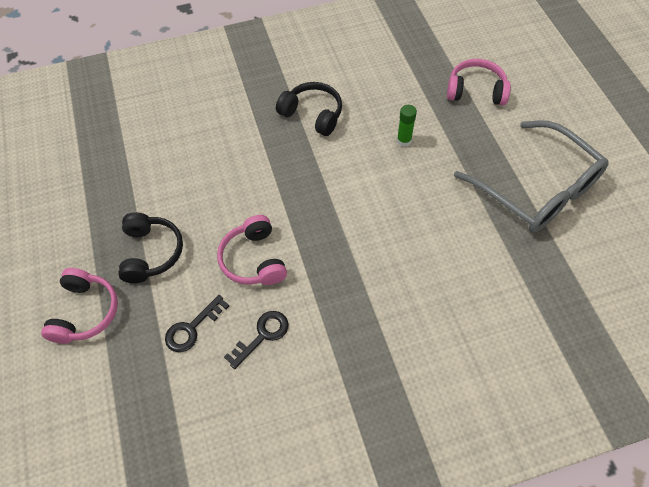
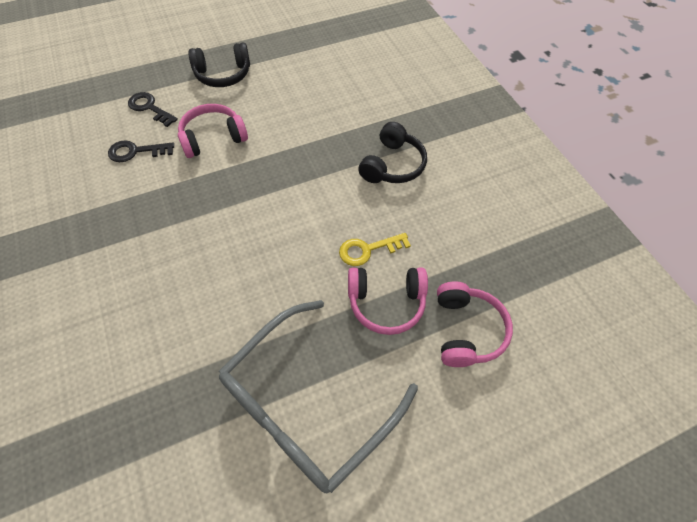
camera: 80 degrees right, 0 degrees up
(85, 312) = (172, 49): pink headphones -> pink headphones (386, 303)
(262, 335) = (136, 152): black key -> black key turned 135 degrees clockwise
(404, 141) = (368, 250): green glue stick -> yellow key

